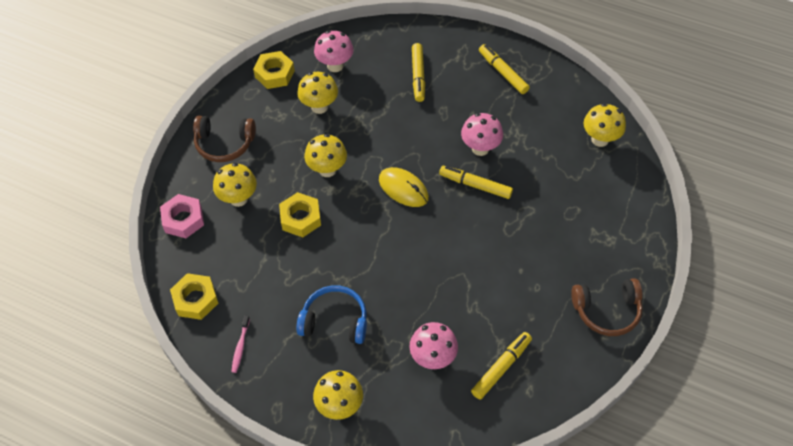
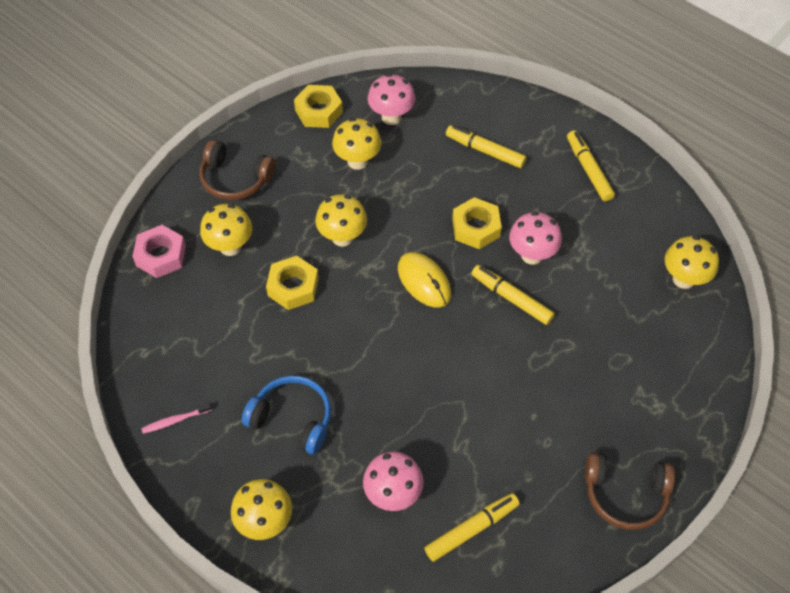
camera: 15 degrees right, 0 degrees up
(195, 299) = (143, 352): yellow nut -> yellow nut (476, 228)
(240, 347) = (175, 420): pink toothbrush -> pink toothbrush turned 45 degrees clockwise
(418, 76) = (485, 151): yellow marker -> yellow marker turned 105 degrees clockwise

